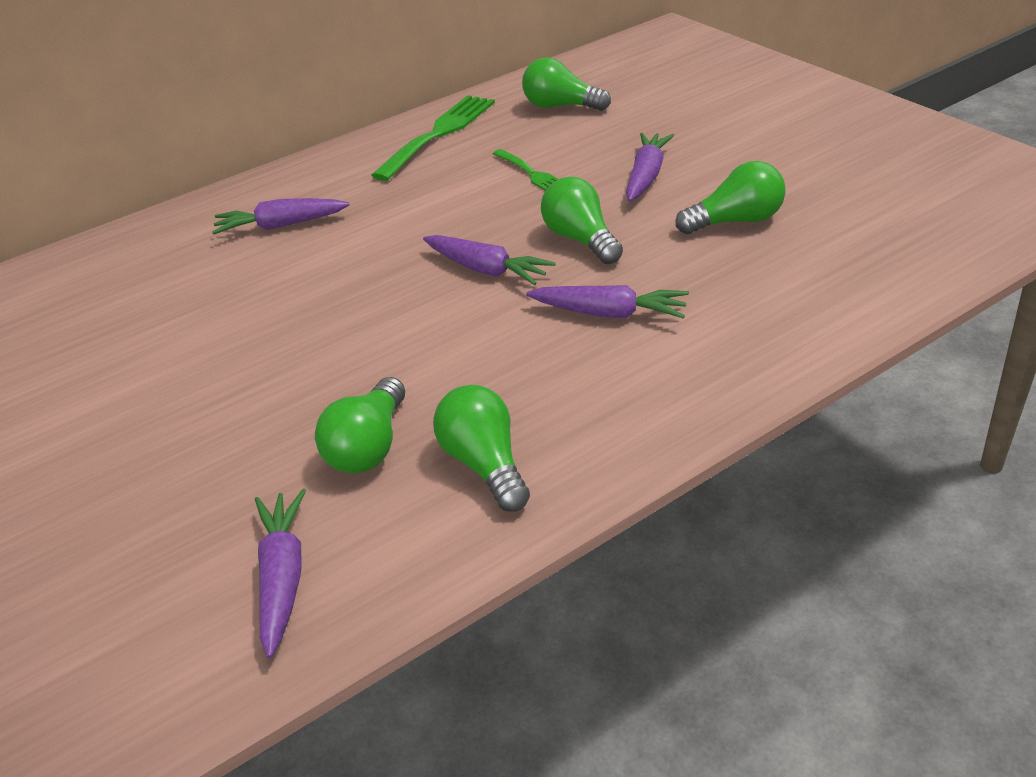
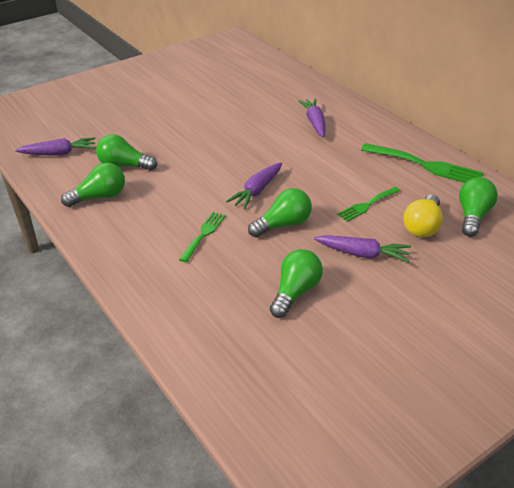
camera: 85 degrees right, 0 degrees up
(583, 137) = (422, 226): none -> yellow light bulb
(609, 313) = (204, 234): purple carrot -> green fork
(736, 221) = (295, 292): green light bulb -> green light bulb turned 135 degrees counterclockwise

